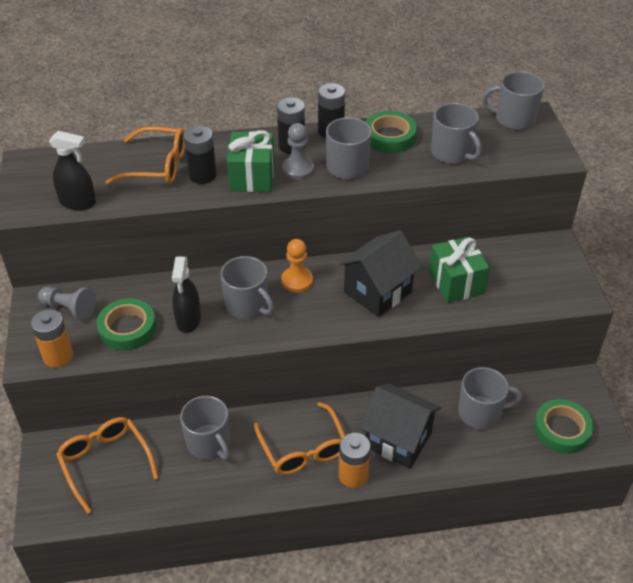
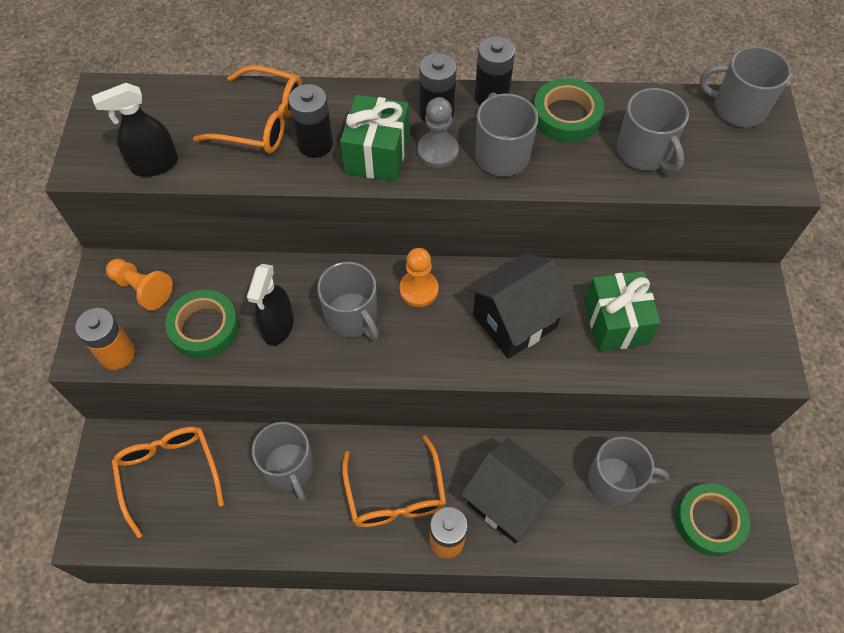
camera: 10 degrees right, 15 degrees up
(69, 309) = (142, 289): grey pawn -> orange pawn
(78, 202) = (154, 165): black spray bottle -> black spray bottle turned 135 degrees clockwise

